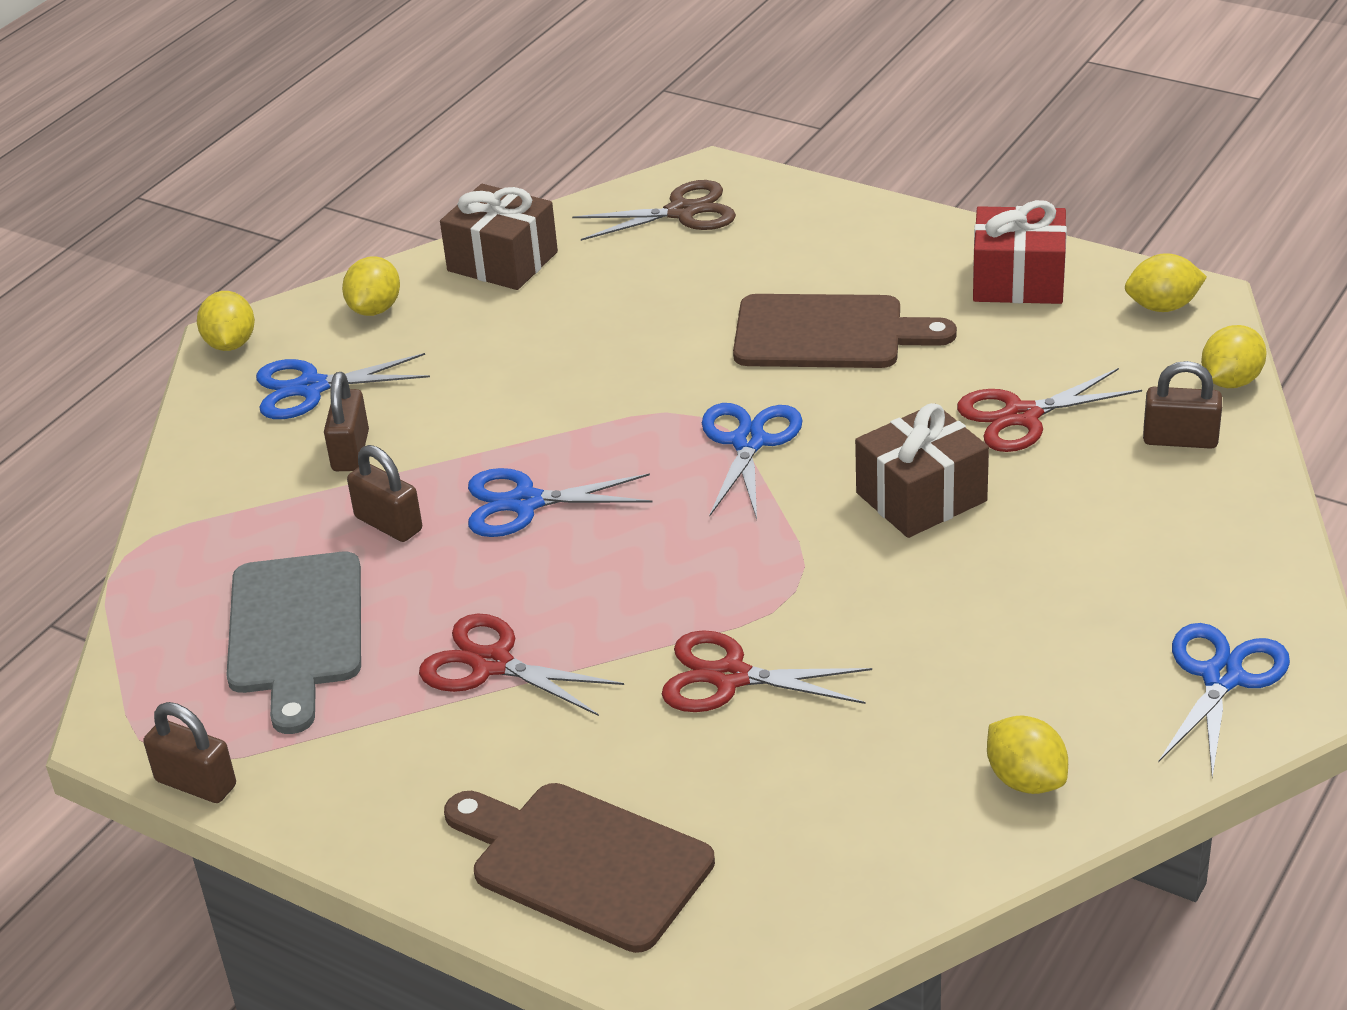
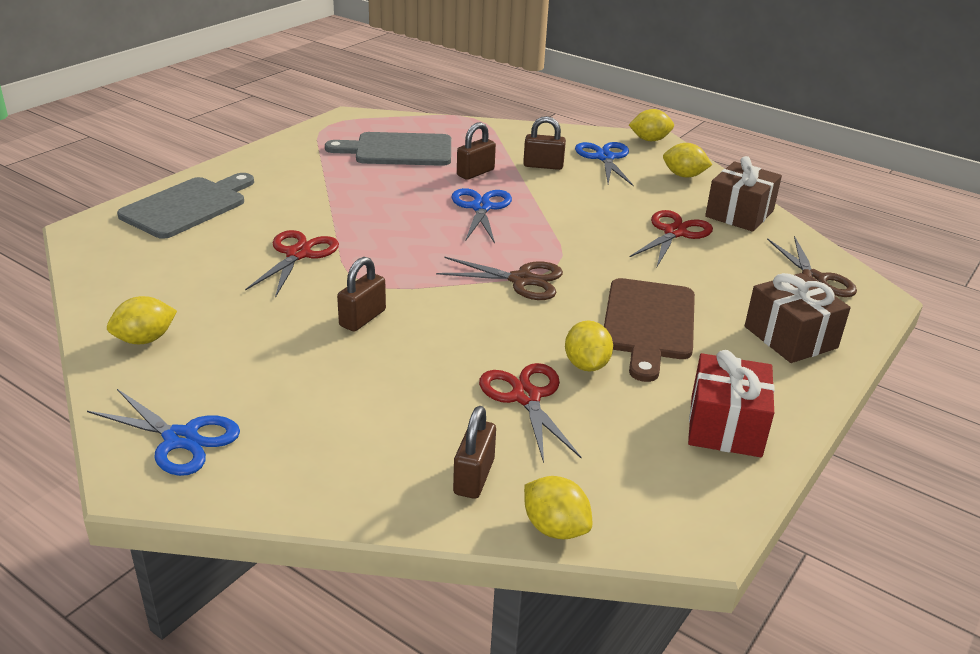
camera: 90 degrees right, 5 degrees down
(196, 783) = (305, 130): brown padlock -> brown padlock (362, 318)
(492, 663) = (348, 192): red scissors -> red scissors (675, 233)
(583, 863) = (188, 206): brown cutting board -> grey cutting board
(749, 442) = (521, 280): blue scissors -> brown scissors
(921, 497) = (440, 338): brown gift -> brown gift (790, 337)
(1162, 306) = (683, 508): yellow lemon -> yellow lemon (586, 365)

